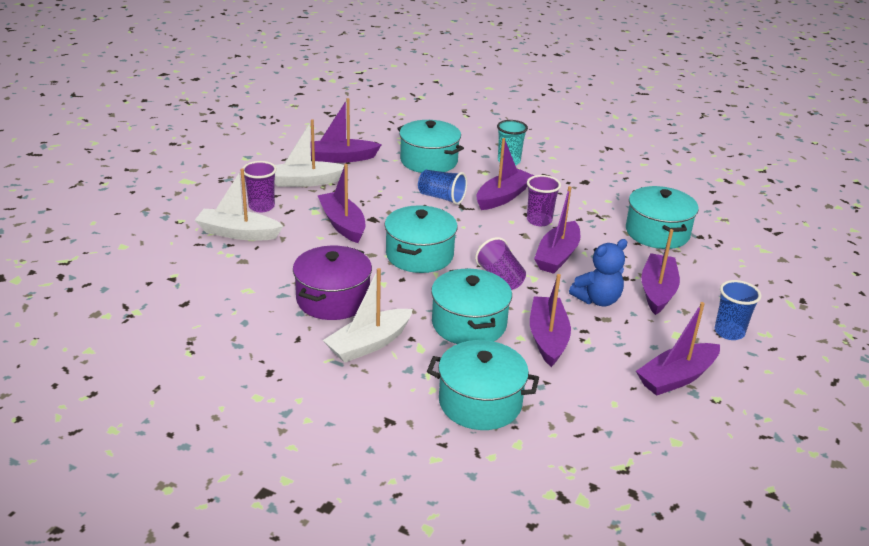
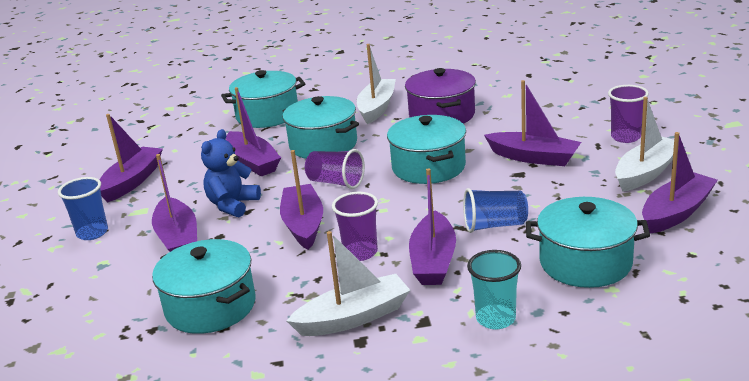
camera: 150 degrees right, 5 degrees down
(238, 233) = (594, 115): white boat -> white boat (353, 317)

